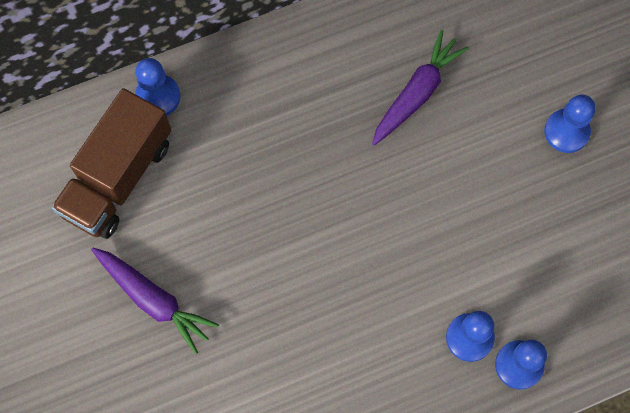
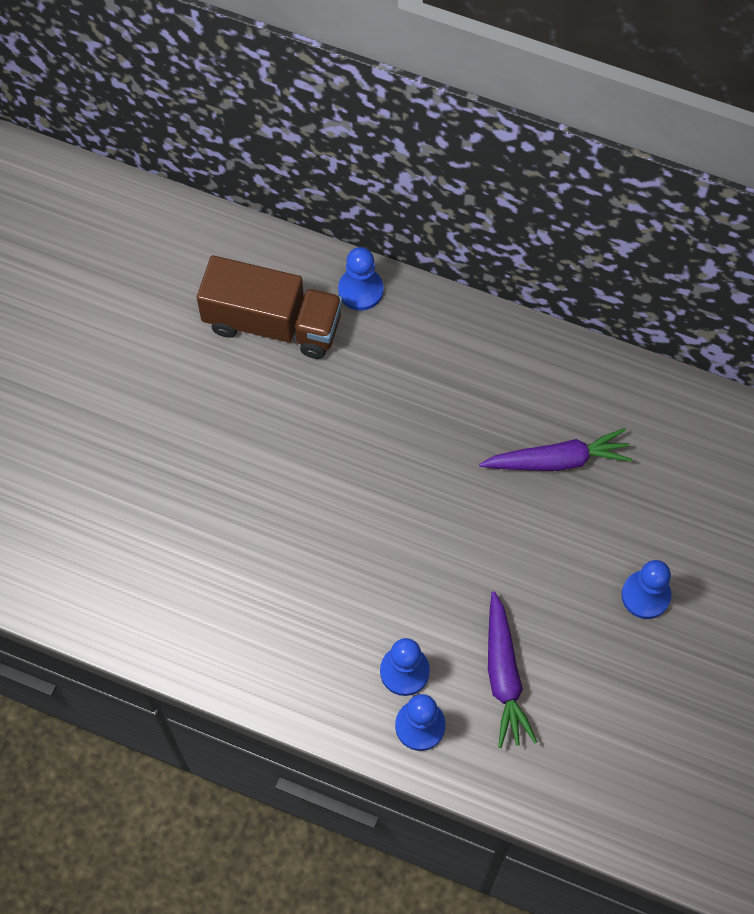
camera: 45 degrees right, 5 degrees down
(118, 178) = (272, 323): brown truck -> brown truck turned 150 degrees counterclockwise
(154, 300) = (209, 431): purple carrot -> purple carrot (504, 676)

